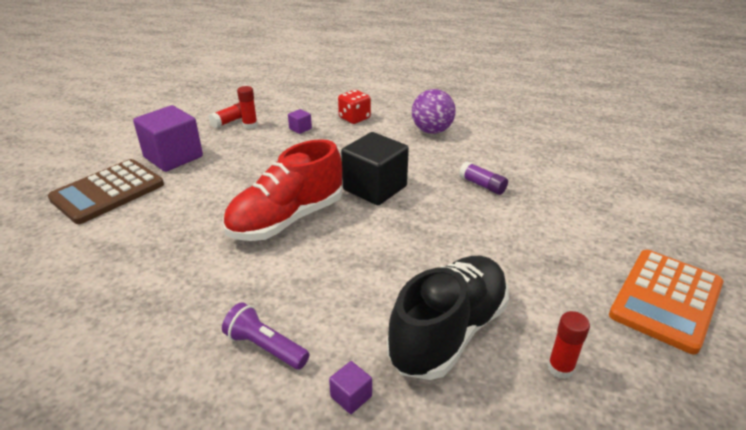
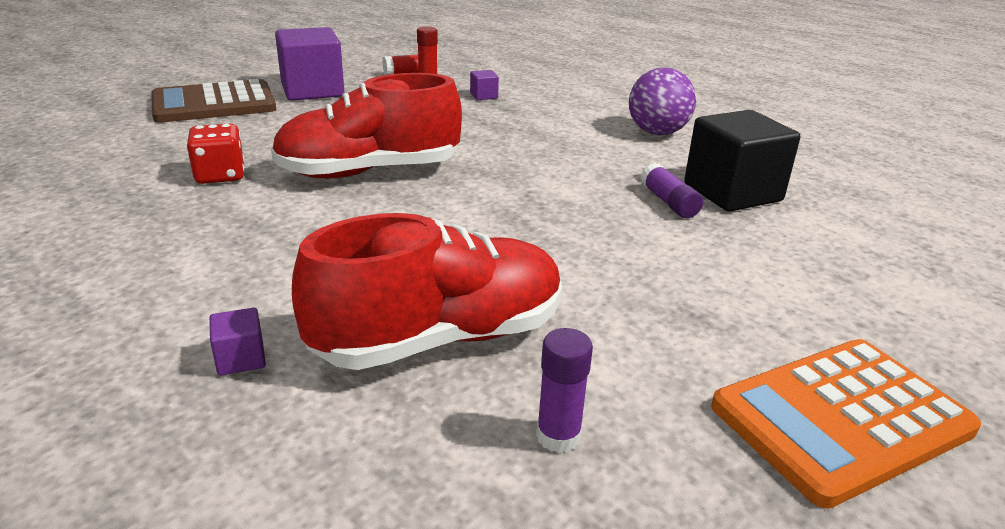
camera: 25 degrees right, 5 degrees down
(265, 347) = (205, 278): purple flashlight -> none
(354, 118) = (563, 100): red dice -> red dice (220, 175)
(375, 188) = (512, 169): black cube -> black cube (732, 192)
(448, 332) = (440, 338): black shoe -> red shoe
(560, 368) = (558, 436): red glue stick -> purple glue stick

